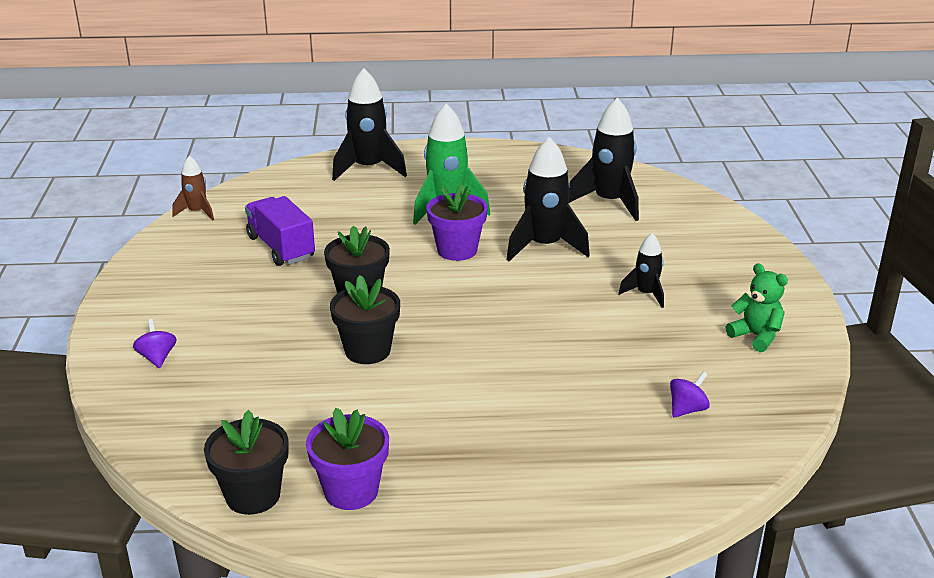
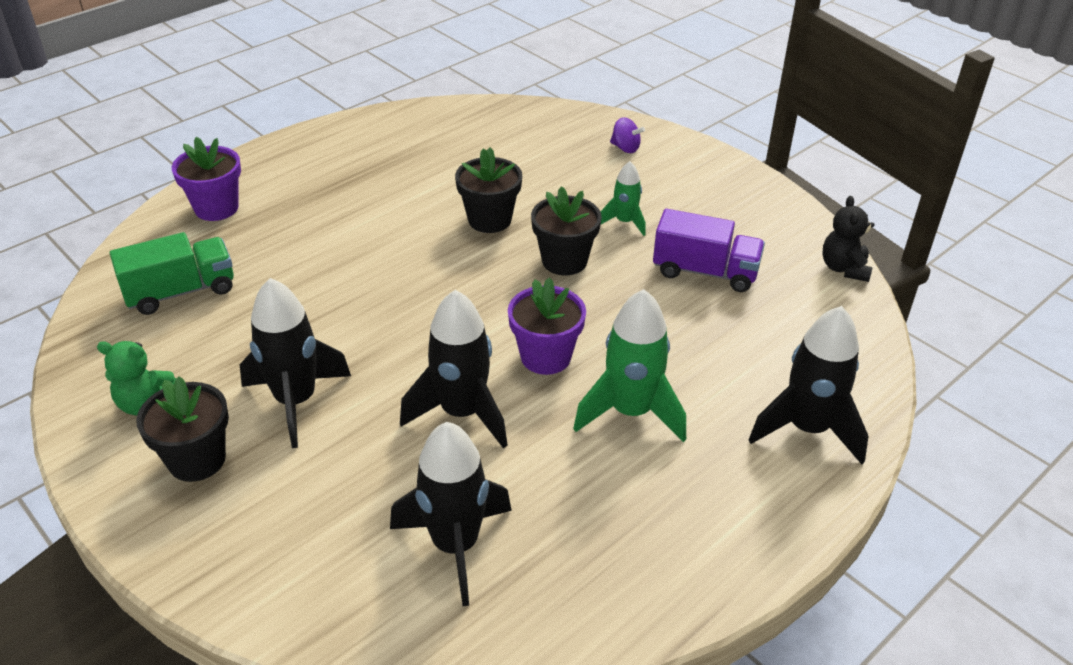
camera: 140 degrees right, 10 degrees up
(197, 212) = (844, 268): brown rocket -> black teddy bear
(253, 495) = (436, 113): black flower pot -> black flower pot (197, 460)
(272, 300) = (624, 222): none -> green rocket
(351, 491) = (381, 138): purple flower pot -> purple flower pot (216, 208)
(646, 294) = (296, 401): black rocket -> black rocket, size x1.81
(687, 409) = (181, 292): purple spinning top -> green truck

